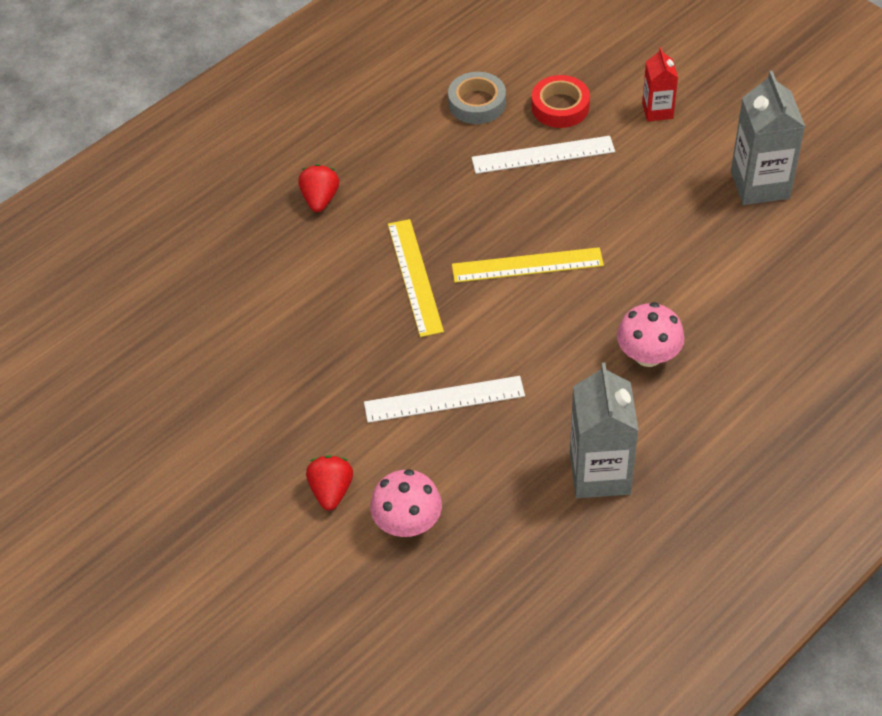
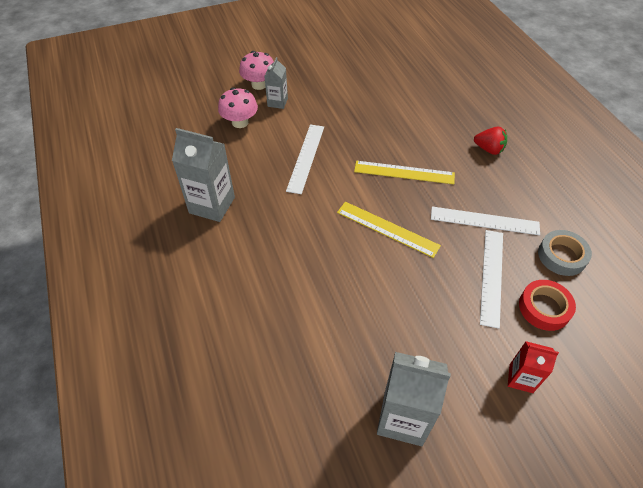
camera: 110 degrees right, 0 degrees up
(331, 491) = (277, 102): red strawberry -> grey carton
(459, 177) = (484, 221): none -> white ruler
(527, 265) = (387, 229): yellow ruler -> yellow ruler turned 75 degrees counterclockwise
(648, 355) = (278, 263): pink mushroom -> pink mushroom (259, 84)

